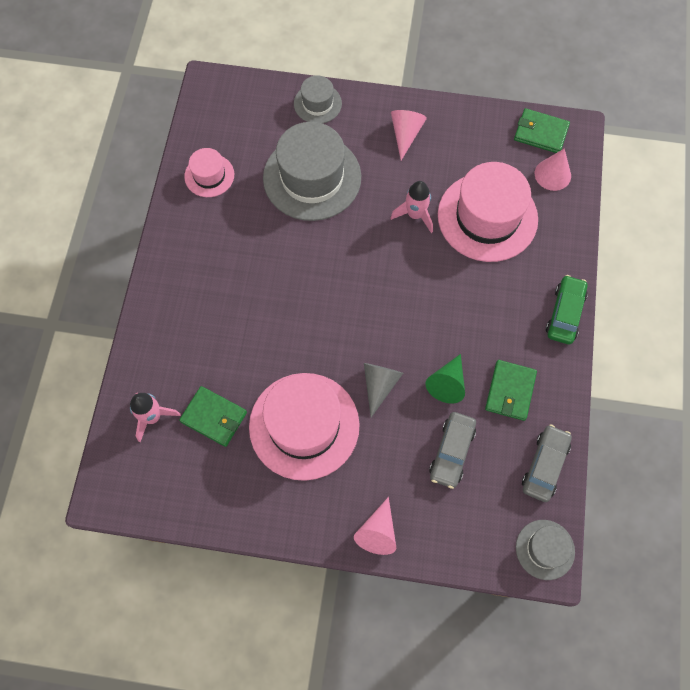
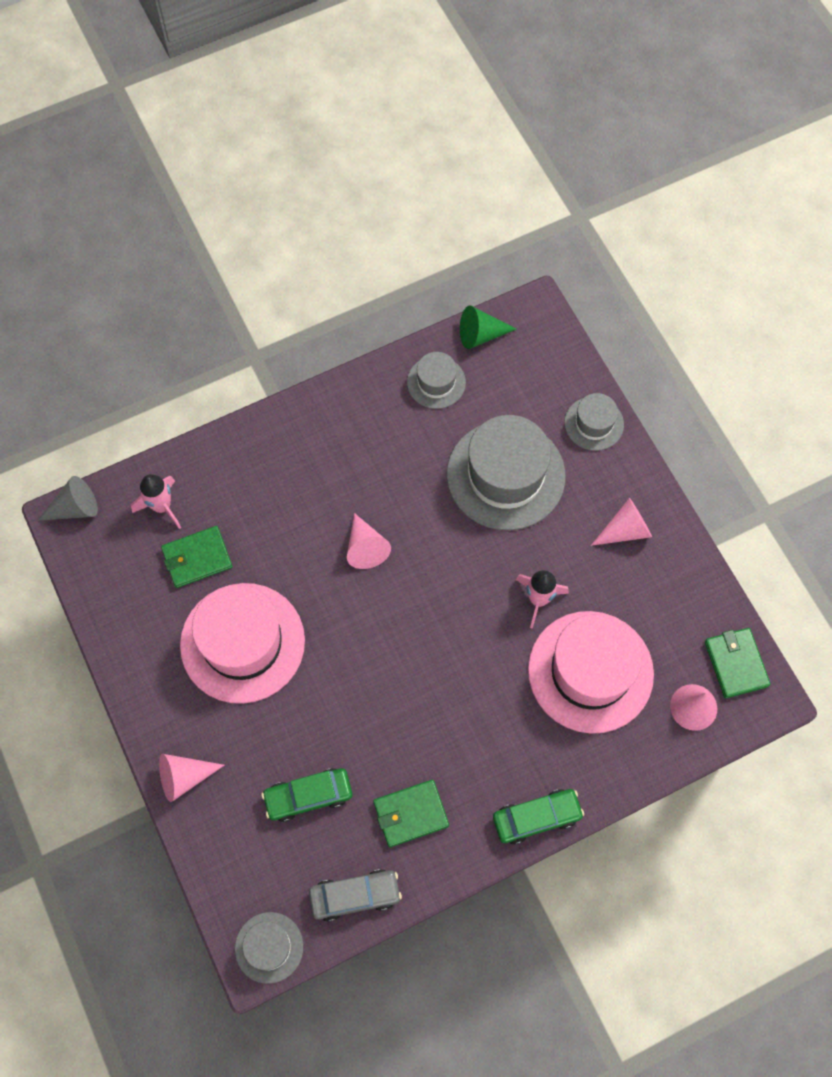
camera: 55 degrees right, 0 degrees up
(209, 175) = (436, 382): pink hat -> grey hat
(214, 417) = (197, 558): green wallet -> green wallet turned 75 degrees clockwise
(295, 297) = (365, 547): none -> pink cone
(379, 385) = (330, 684): grey cone -> grey cone (75, 508)
(447, 383) = (376, 747): green cone -> green cone (481, 335)
(451, 452) = (308, 796): grey car -> green car

